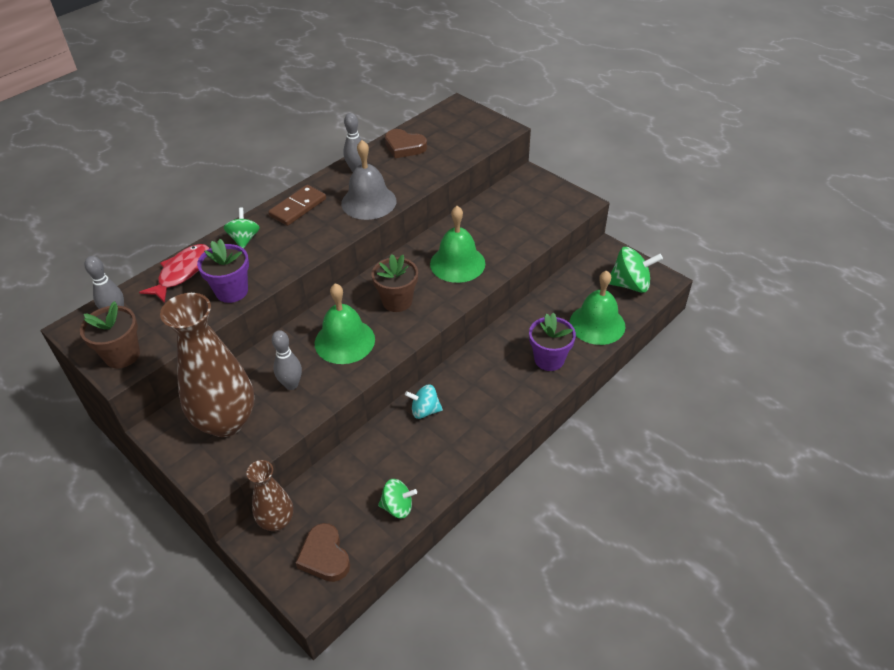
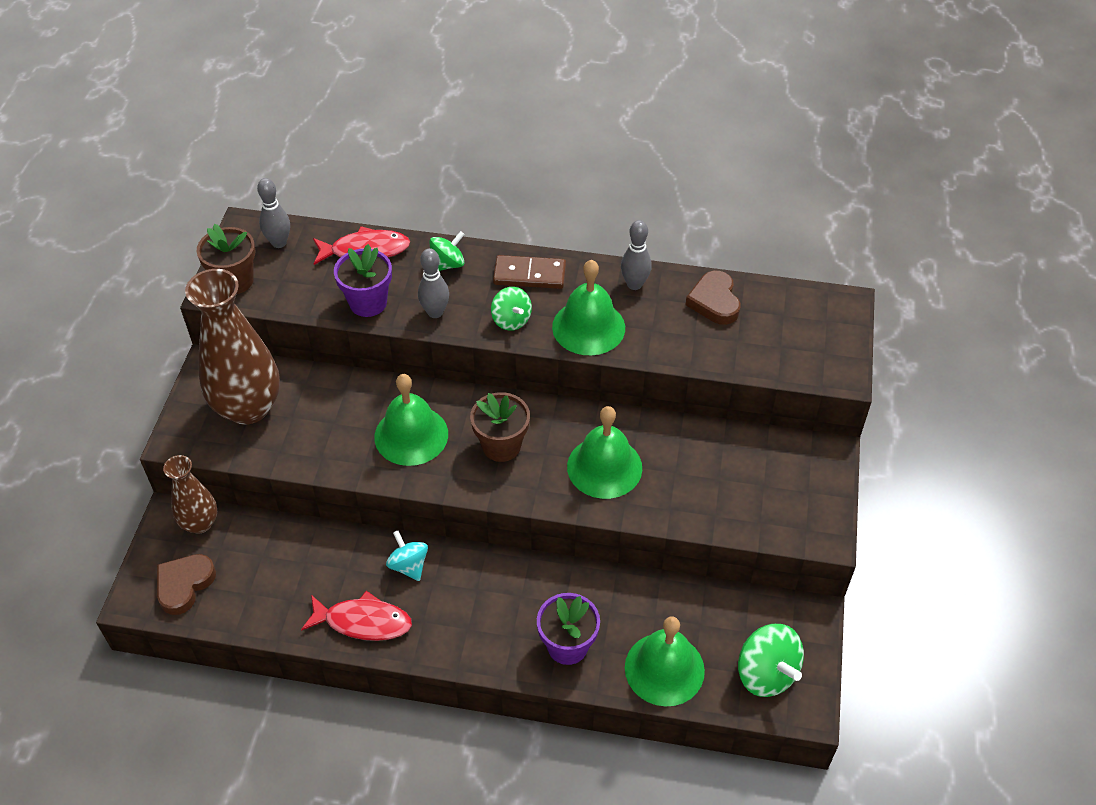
camera: 55 degrees right, 5 degrees up
(291, 384) = (324, 428): grey bowling pin -> grey bowling pin (435, 312)
(368, 202) = (588, 327): grey bell -> green bell
(398, 507) = (273, 612): green spinning top -> green spinning top (511, 320)
(449, 456) = (363, 622): none -> red fish

